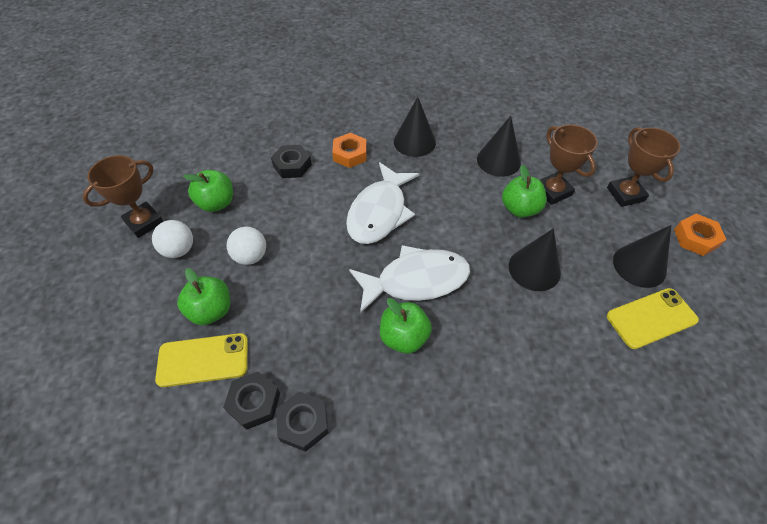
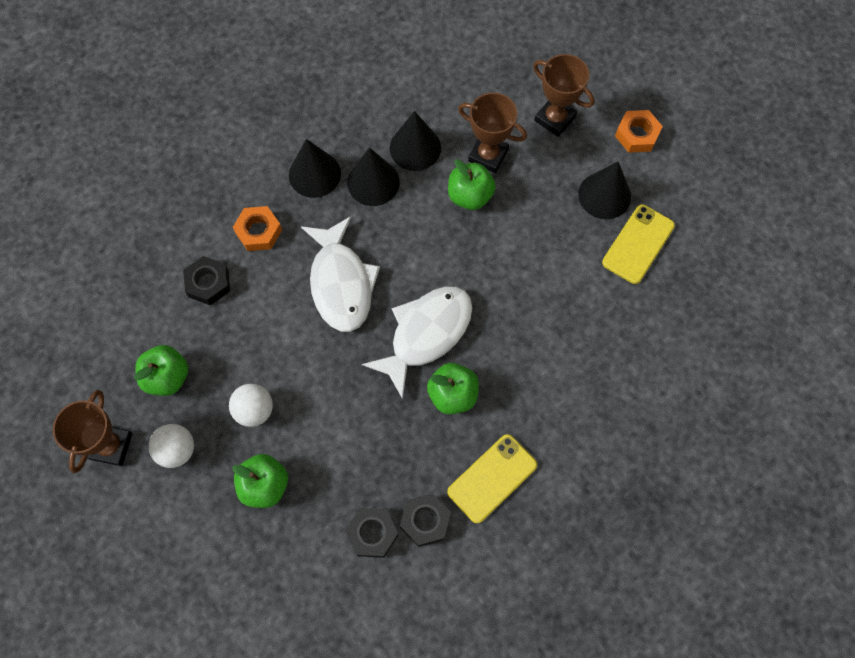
camera: 35 degrees left, 15 degrees up
(203, 360) = (298, 531): yellow phone -> yellow phone (492, 478)
(534, 269) = (520, 255): black cone -> black cone (373, 182)

